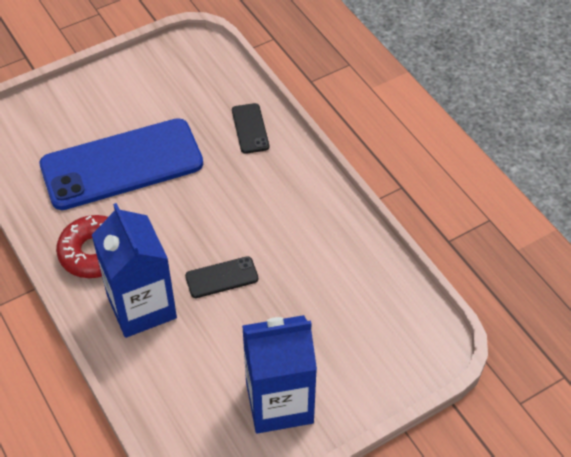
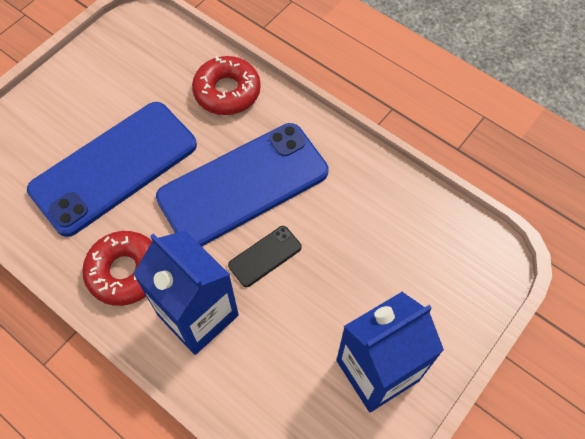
camera: 20 degrees left, 10 degrees up
(229, 212) = (243, 185): none -> blue phone
(250, 128) = (227, 92): black phone -> red donut

